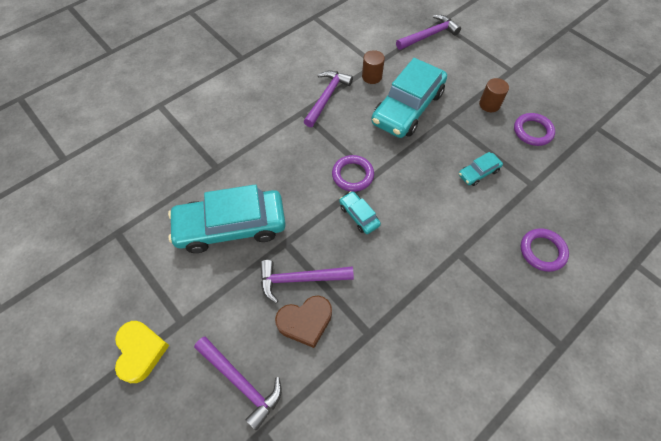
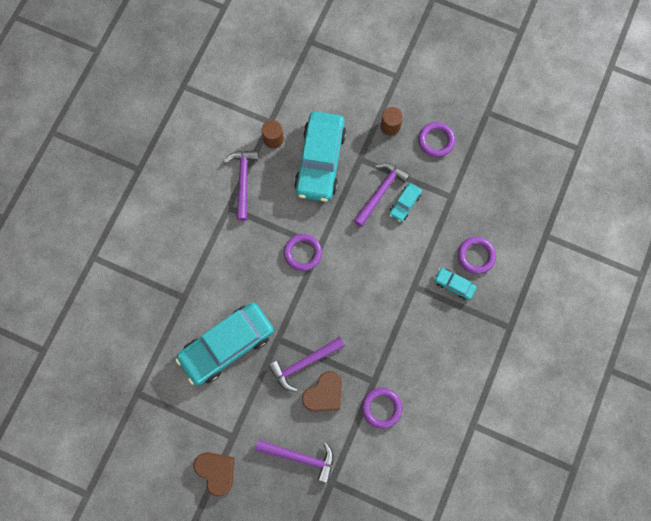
camera: 25 degrees left, 15 degrees up
(140, 351) = (216, 471): yellow heart -> brown heart
(359, 215) = (324, 288): turquoise car -> turquoise car (454, 285)
(364, 370) = (381, 408): none -> purple ring
(429, 35) = (306, 63): purple hammer -> purple hammer (380, 192)

